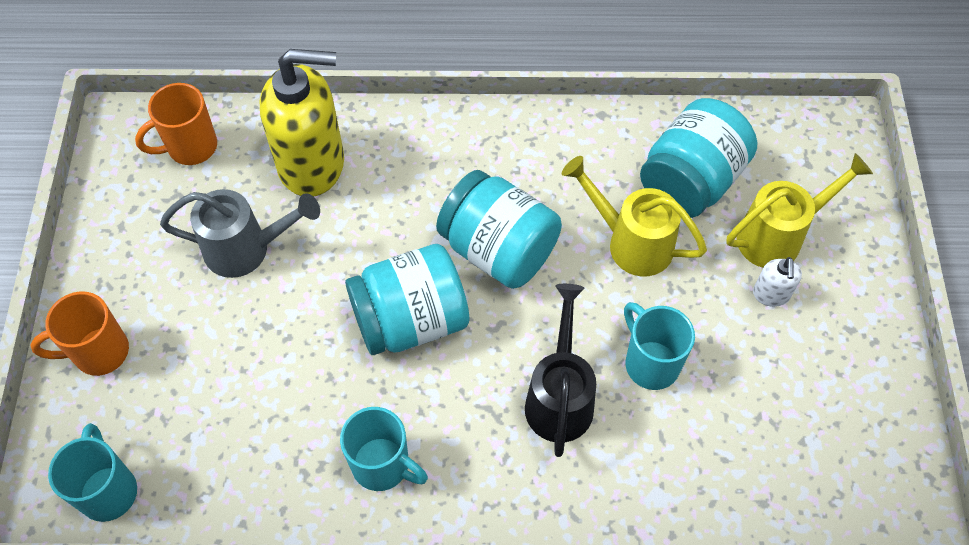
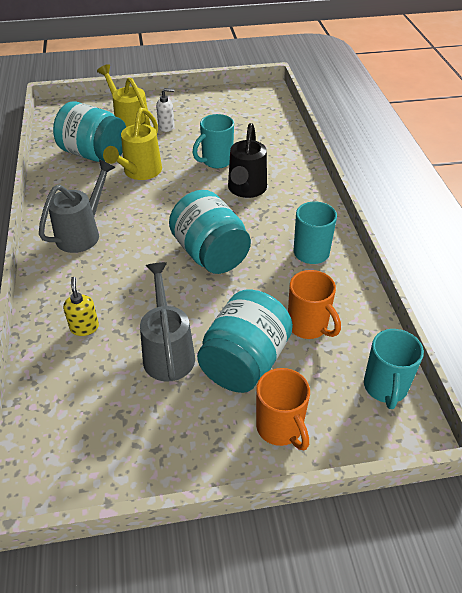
camera: 100 degrees left, 15 degrees down
(108, 490) = (385, 388): turquoise mug -> turquoise mug turned 60 degrees counterclockwise
(190, 147) = (66, 417): orange mug -> orange mug (308, 326)
(312, 164) = (84, 327): yellow soap dispenser -> yellow soap dispenser, size x0.42
(490, 163) = (82, 233): none -> grey watering can
(498, 250) = (151, 222): turquoise jar -> turquoise jar (244, 362)
(559, 398) = (246, 189): black watering can -> black watering can turned 75 degrees counterclockwise

